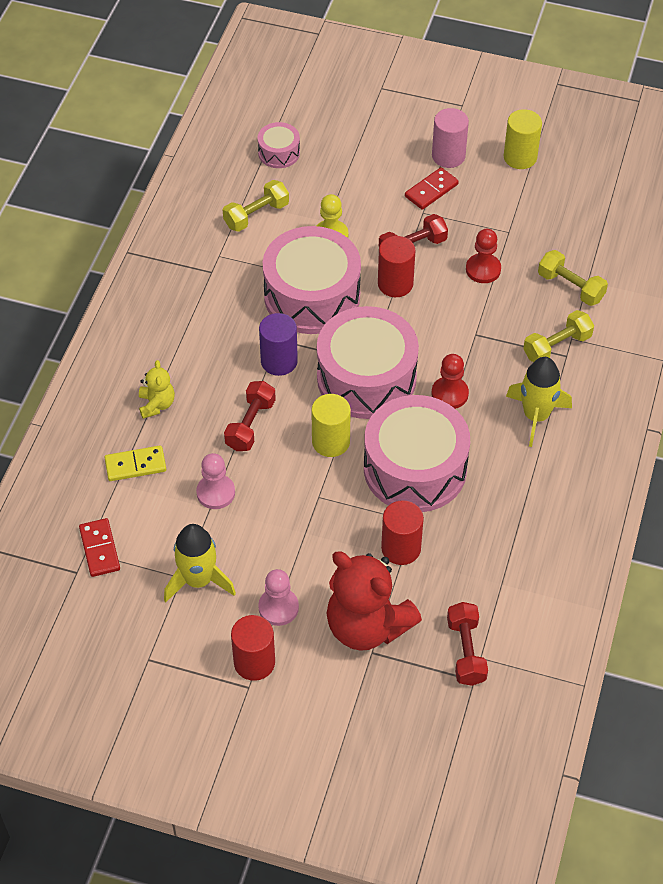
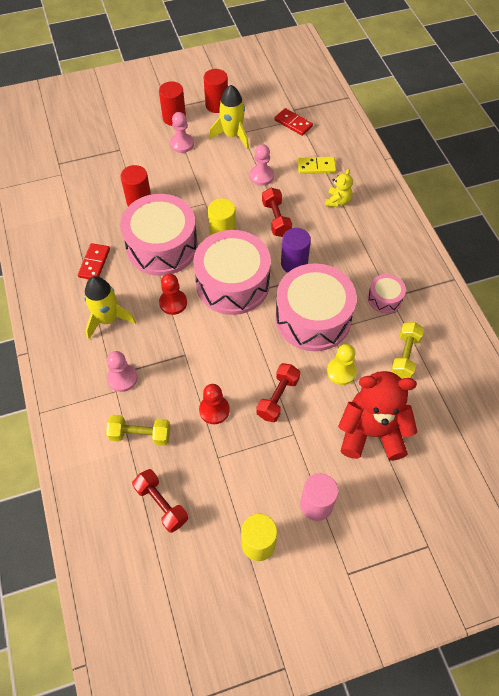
camera: 145 degrees right, 5 degrees up
(135, 465) = (316, 167): yellow domino -> yellow domino turned 45 degrees clockwise
(156, 404) = (337, 201): yellow teddy bear -> yellow teddy bear turned 120 degrees counterclockwise
(279, 153) = (441, 420): pink drum -> pink drum (384, 298)
(367, 626) = (130, 158): red teddy bear -> red teddy bear (371, 432)
(395, 284) = (266, 360): red cylinder -> red cylinder (217, 105)
(431, 190) = (303, 459): red domino -> red domino (94, 263)
(466, 651) = (70, 173): red dumbbell -> red dumbbell (161, 504)
(557, 346) = (122, 378): yellow dumbbell -> pink pawn

